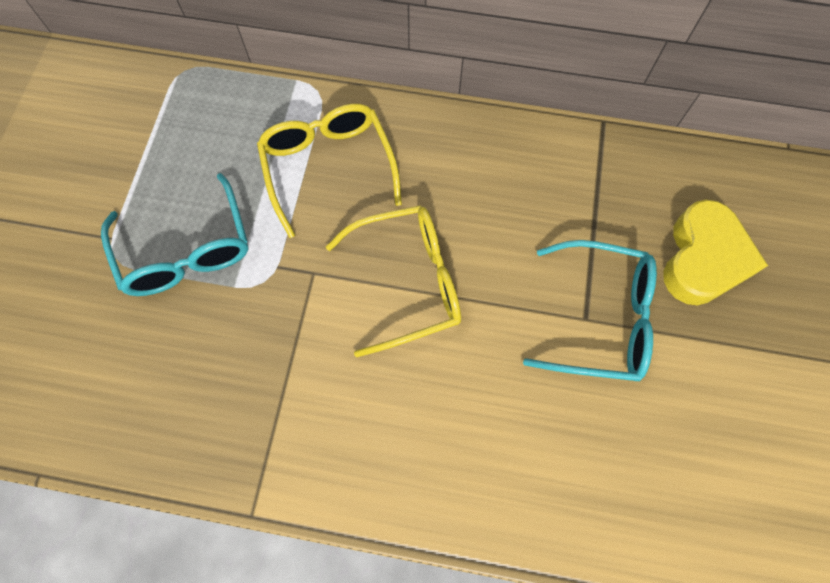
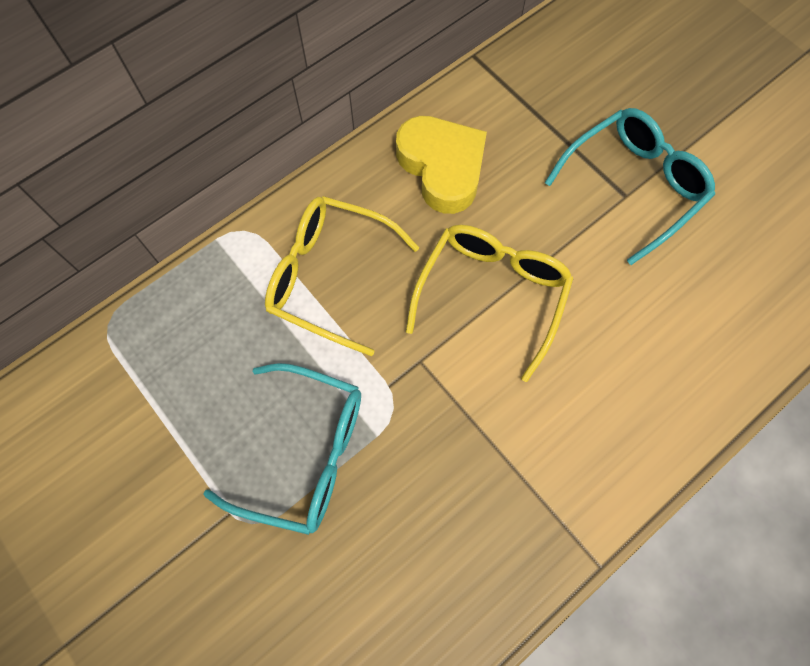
camera: 50 degrees left, 0 degrees up
(703, 259) = (641, 86): yellow heart -> yellow heart (442, 167)

